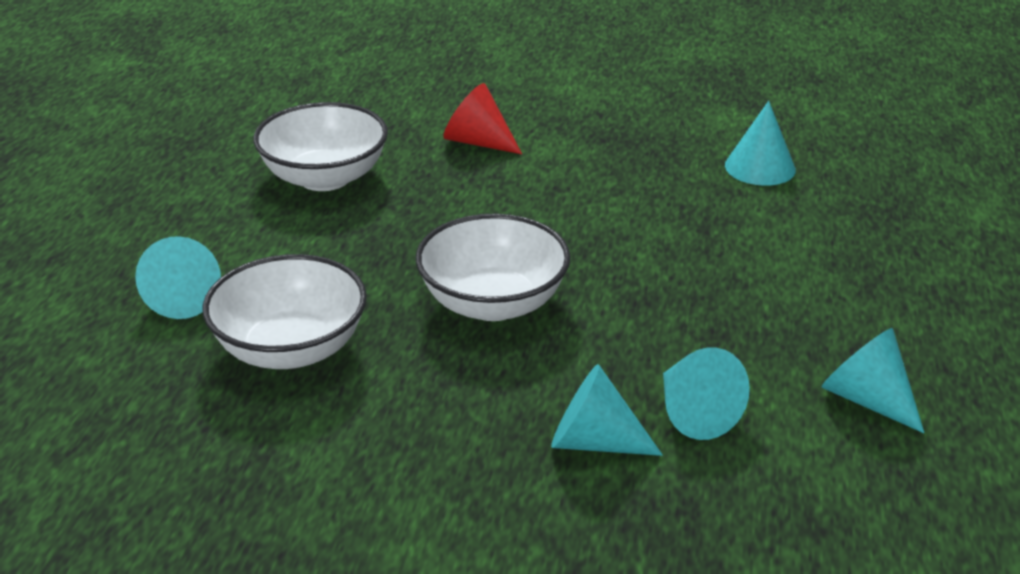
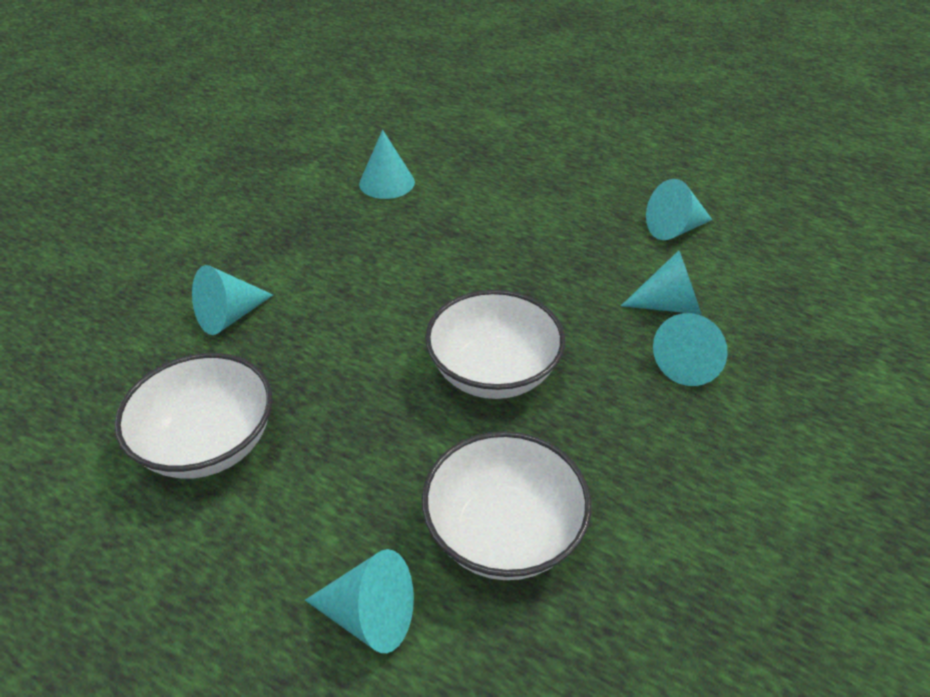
camera: 70 degrees left, 10 degrees up
(478, 142) = (229, 316): red cone -> turquoise cone

